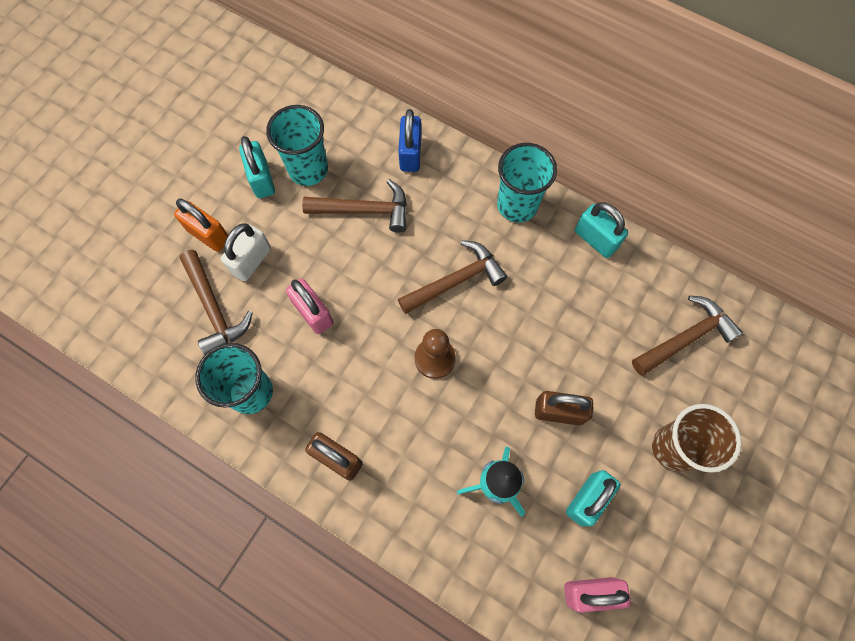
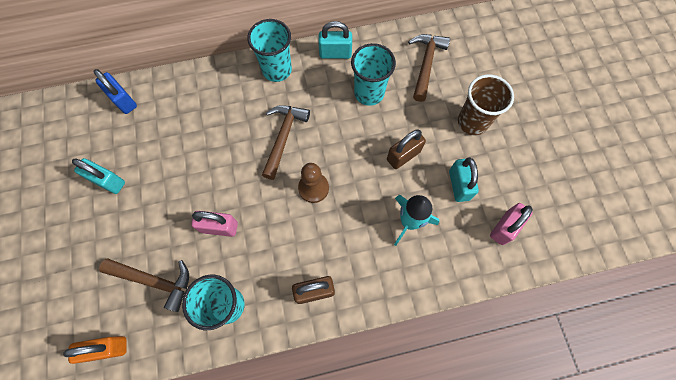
camera: 45 degrees left, 0 degrees up
(208, 235) = (105, 242): orange padlock -> orange padlock (107, 348)
(251, 261) = (150, 232): white padlock -> none
(308, 169) = (133, 151): turquoise cup -> turquoise cup (369, 93)
(364, 210) = (192, 145): brown hammer -> none
(410, 154) = (188, 92): blue padlock -> blue padlock (123, 100)

